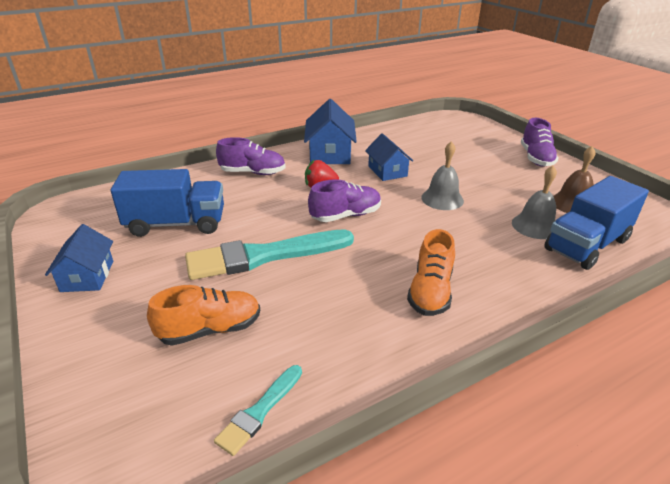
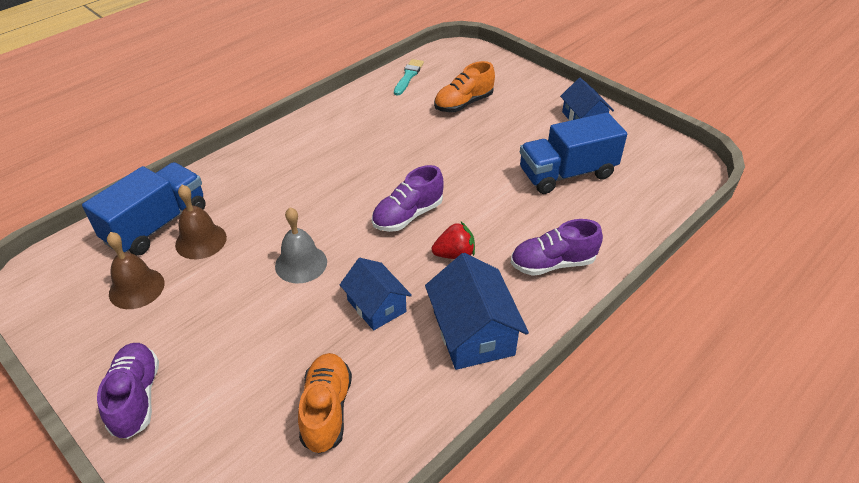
camera: 165 degrees right, 10 degrees up
(263, 256) = (463, 157): turquoise brush -> none
(430, 292) = (316, 152): orange shoe -> orange shoe (326, 410)
(535, 226) = (201, 241): grey bell -> brown bell

